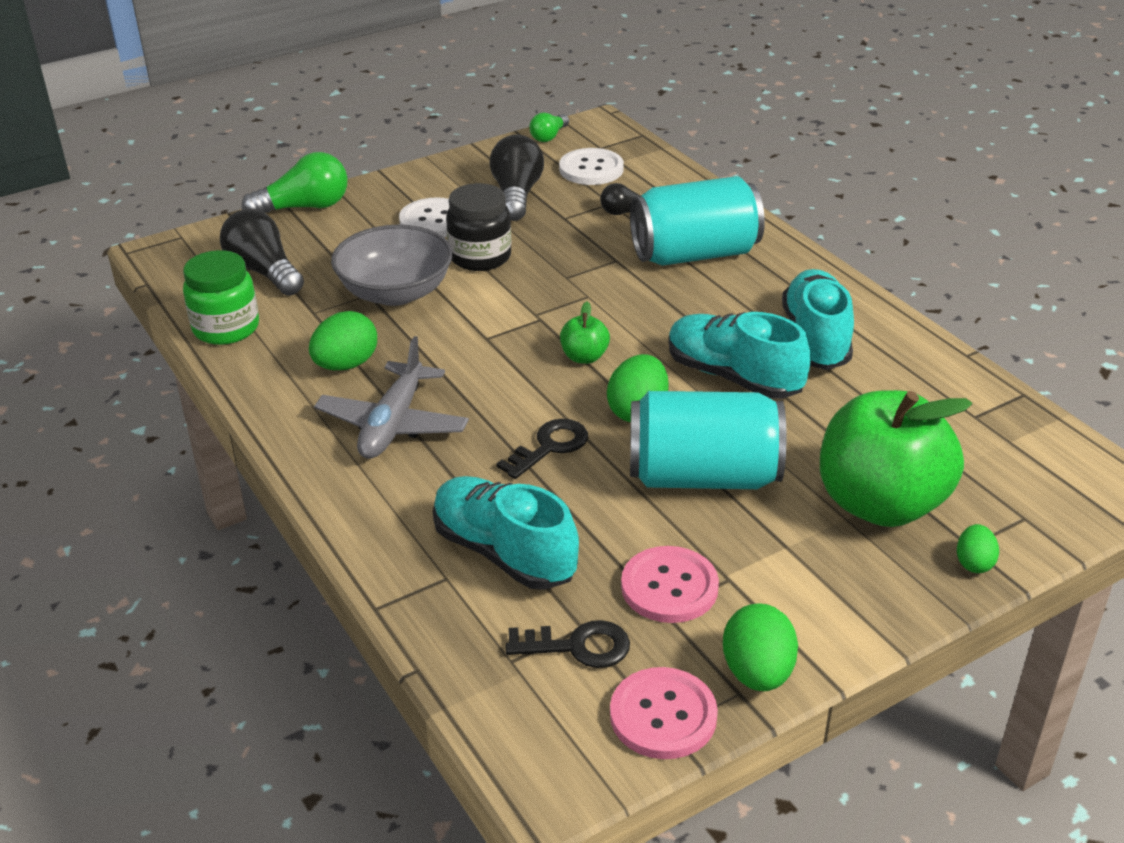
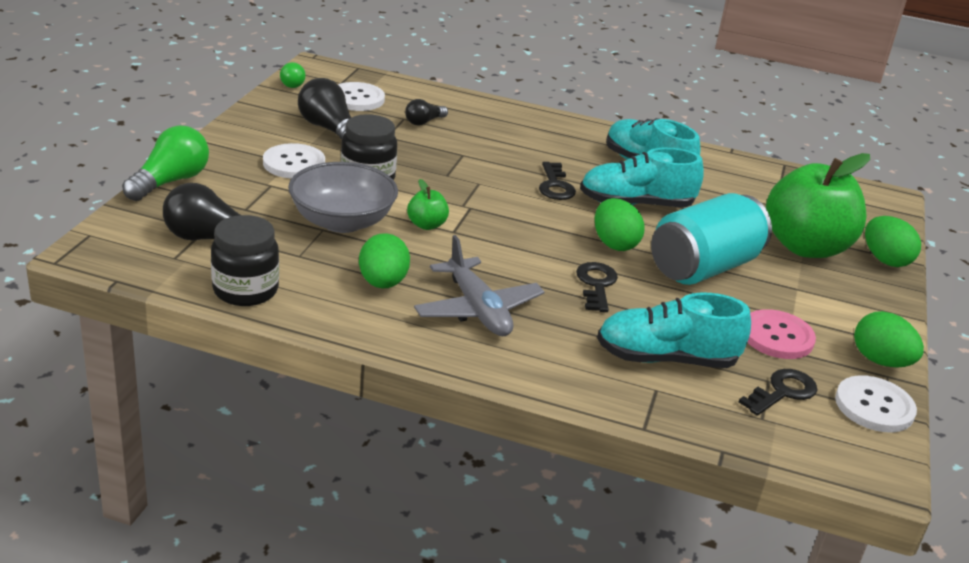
camera: 45 degrees left, 5 degrees down
(226, 328) = (245, 290): green jar -> black jar
(584, 357) = (534, 222): green apple -> green apple (426, 225)
(663, 715) = (874, 406): pink button -> white button
(668, 325) = (555, 186): none -> black key
(694, 254) = (506, 137): turquoise can -> none
(974, 563) = (885, 260): green egg -> green egg, size x1.68

